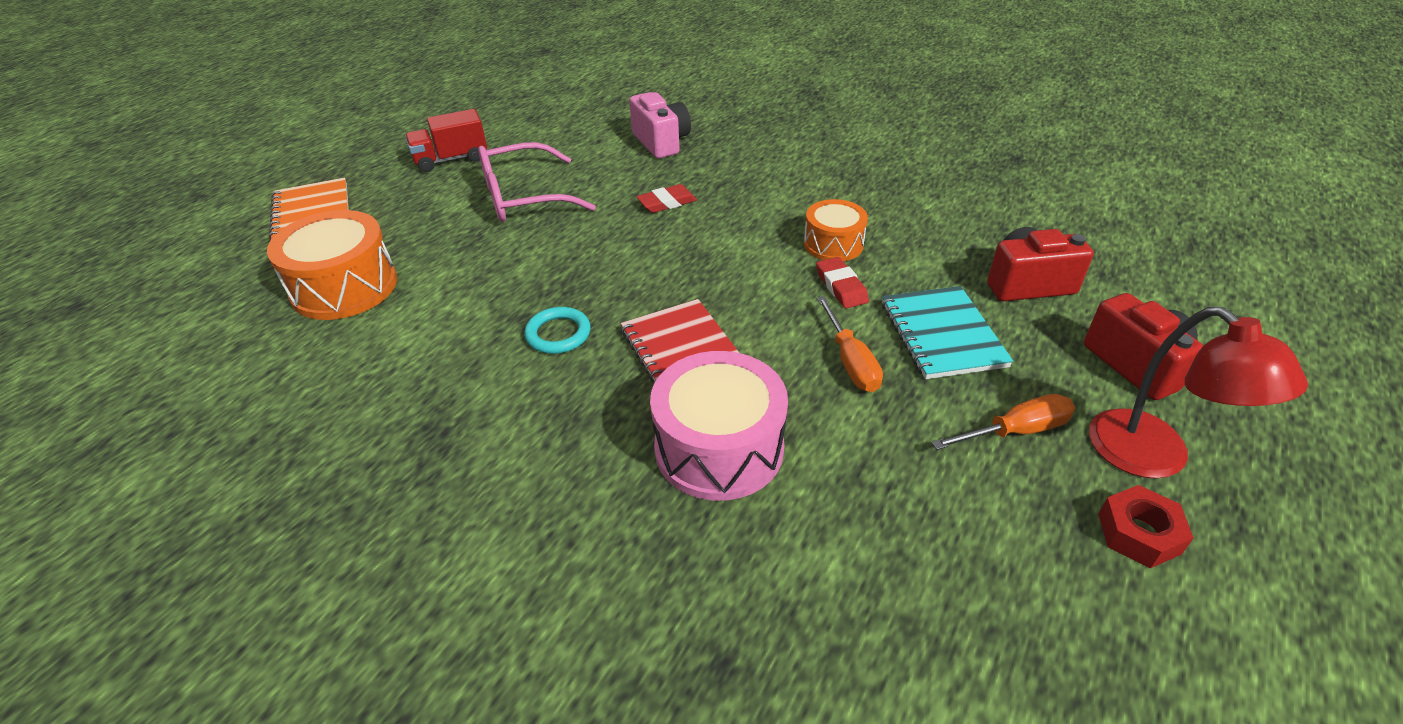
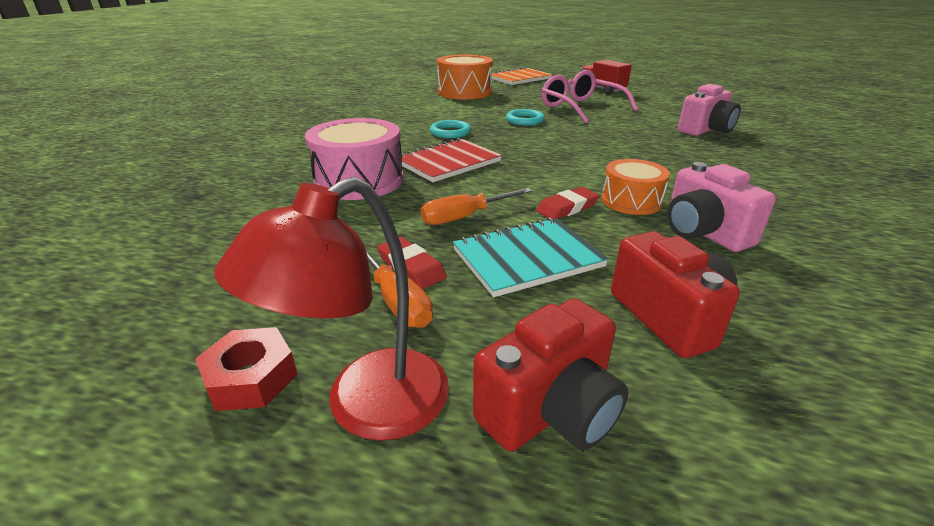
camera: 75 degrees right, 10 degrees down
(546, 255) = (525, 120): none -> turquoise ring
(667, 202) = (621, 140): red eraser -> red eraser (411, 267)
(902, 227) = (703, 233): none -> pink camera

